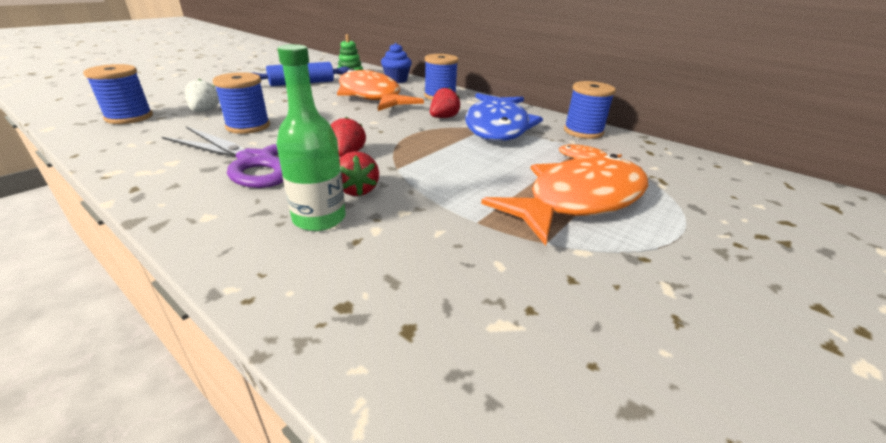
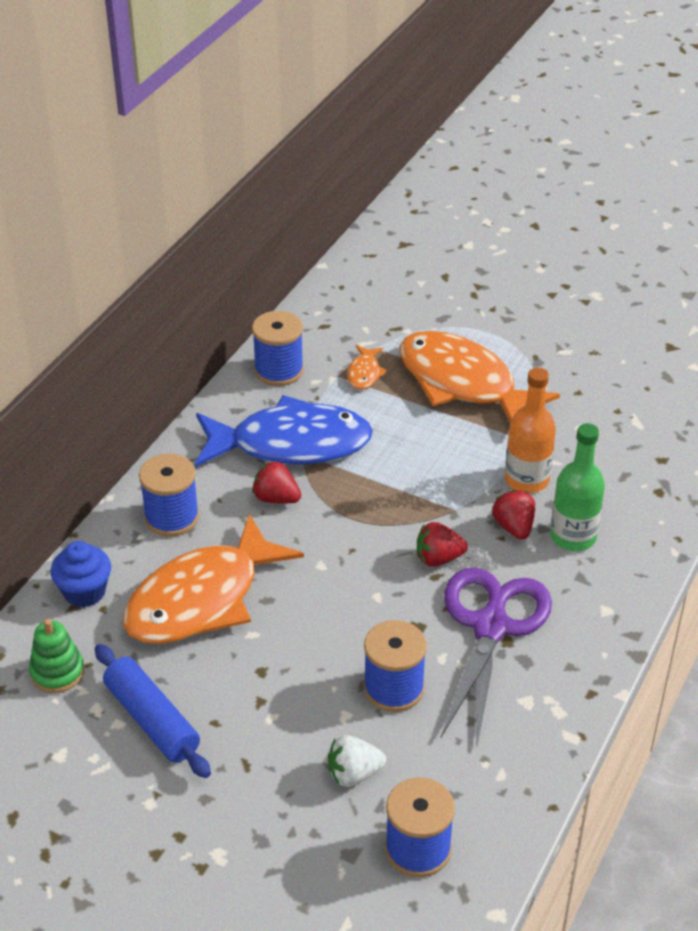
camera: 100 degrees left, 10 degrees up
(357, 190) = (514, 527): red strawberry -> red strawberry turned 75 degrees counterclockwise
(418, 208) = (526, 480): none -> orange bottle

